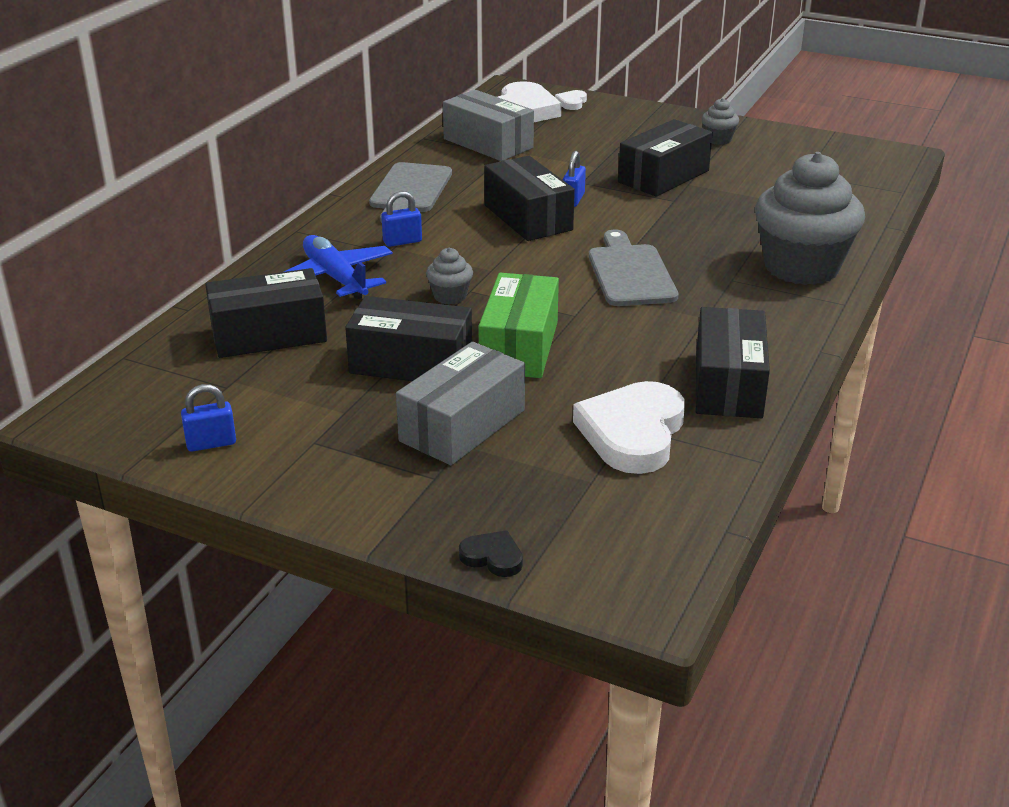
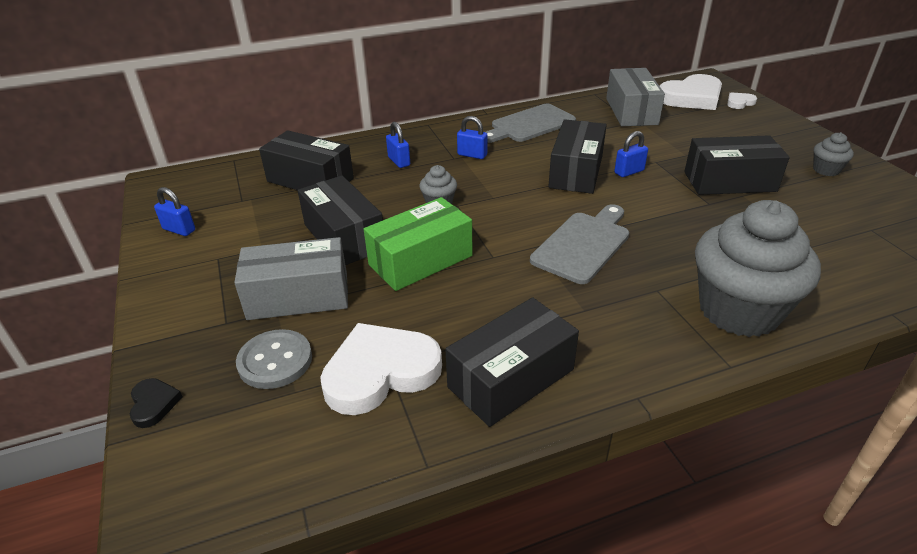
camera: 45 degrees right, 5 degrees up
(335, 278) = (399, 161): blue plane -> blue padlock
(536, 474) = (275, 361): none -> grey button

